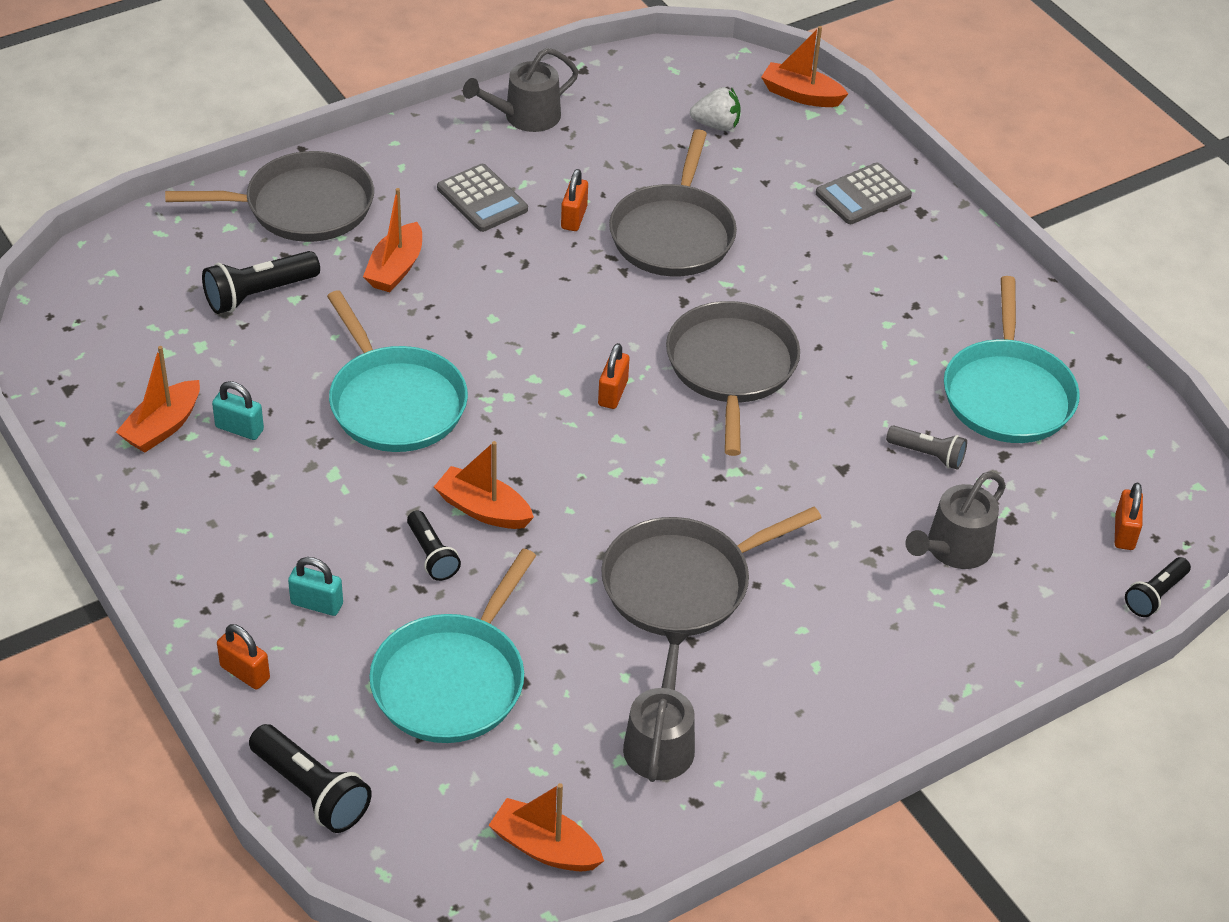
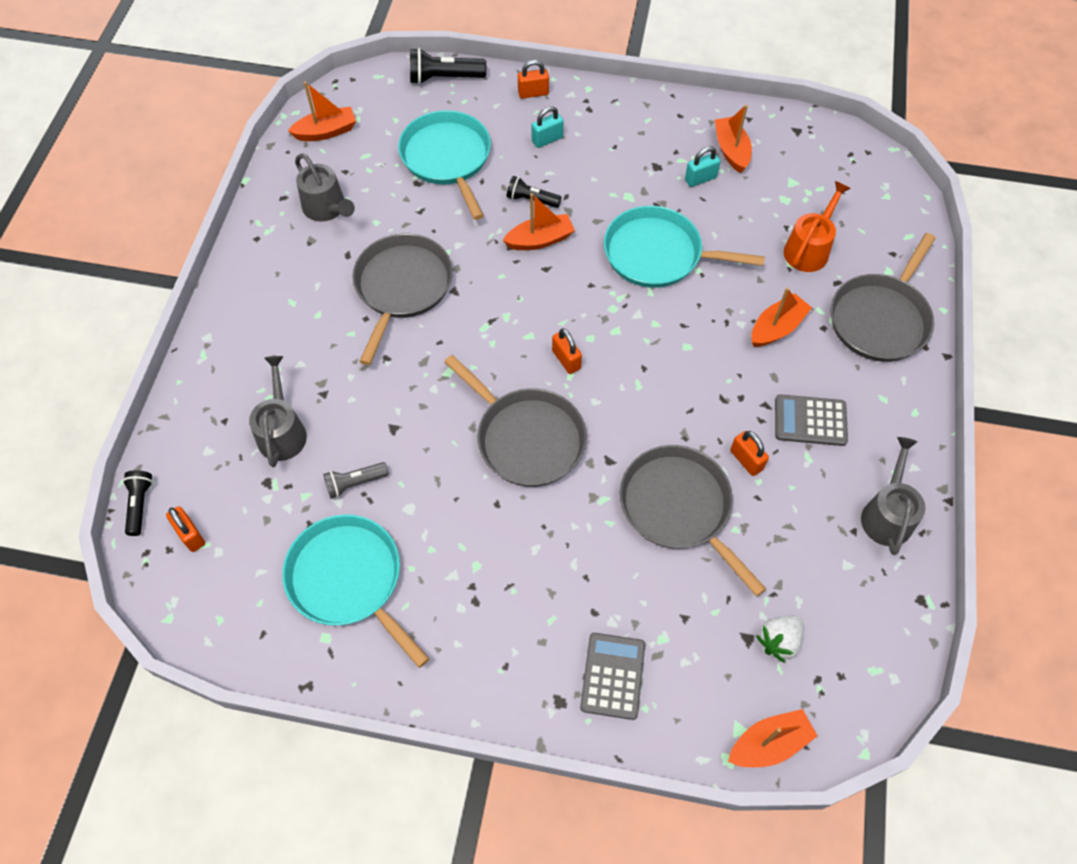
camera: 135 degrees right, 15 degrees up
(259, 294) = (809, 249): black flashlight -> orange watering can
(395, 268) = (777, 328): orange boat -> orange boat turned 75 degrees clockwise

